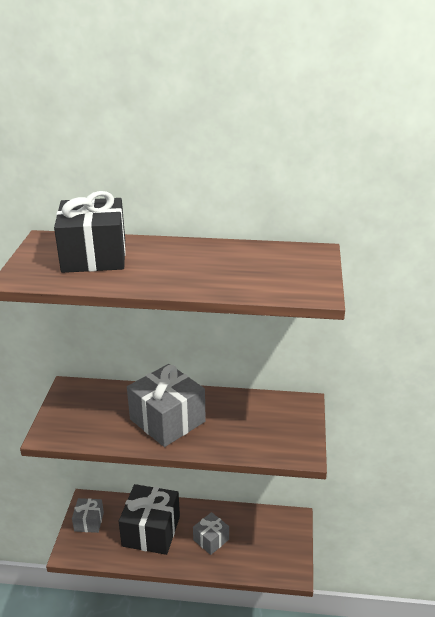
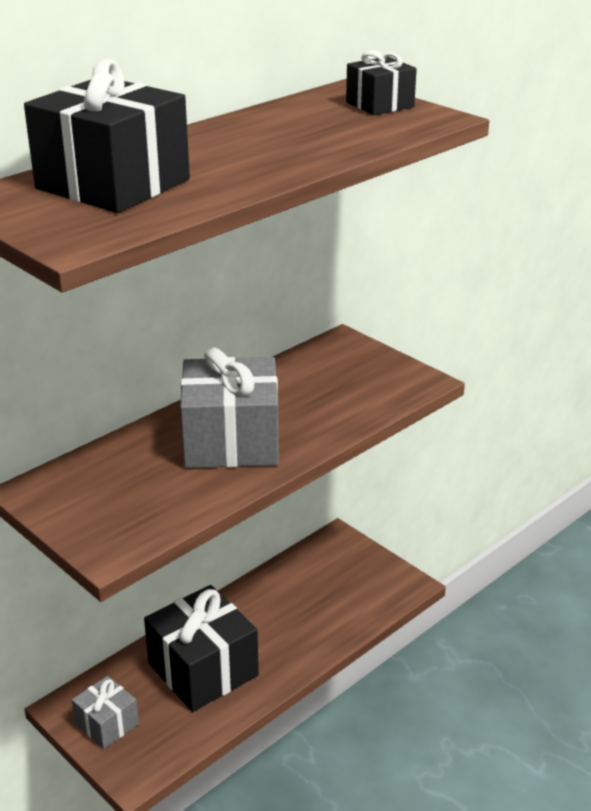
camera: 50 degrees left, 0 degrees up
(211, 540) = (283, 623): grey gift -> none
(308, 269) = (379, 104): none -> black gift

